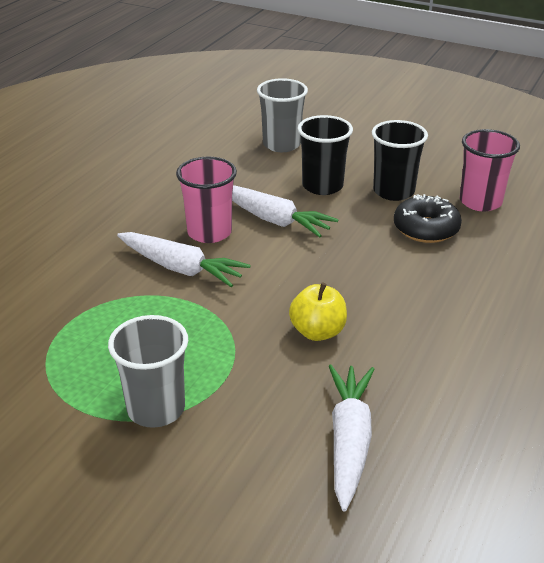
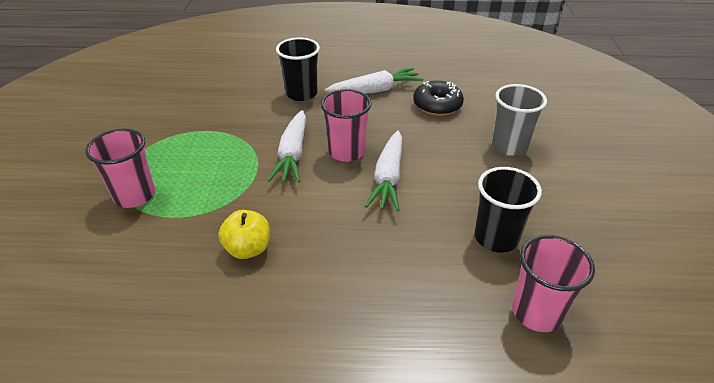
camera: 65 degrees right, 5 degrees up
(156, 409) = (134, 196): grey cup -> pink cup
(322, 186) = (463, 189): black cup -> black cup (301, 93)
(349, 441) = (119, 306): white carrot -> white carrot (375, 90)
(426, 229) = (448, 279): black donut -> black donut (437, 105)

